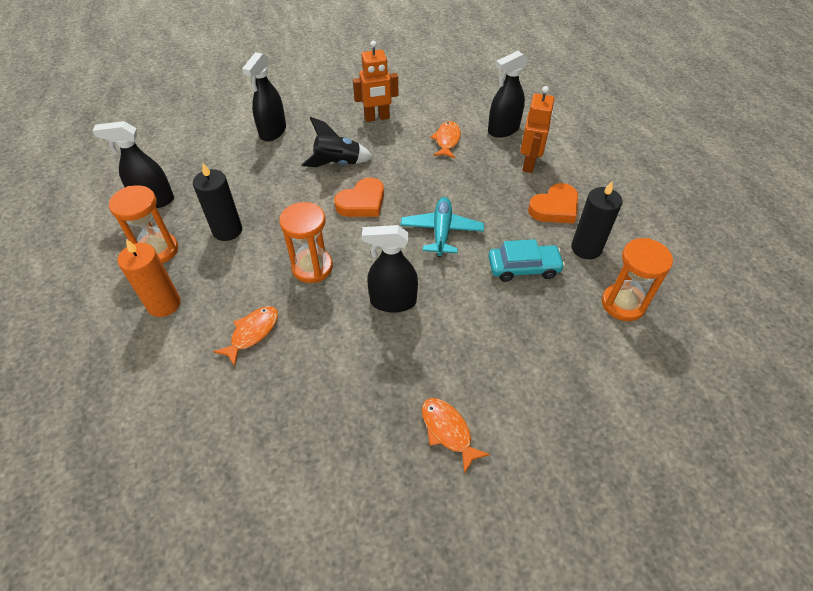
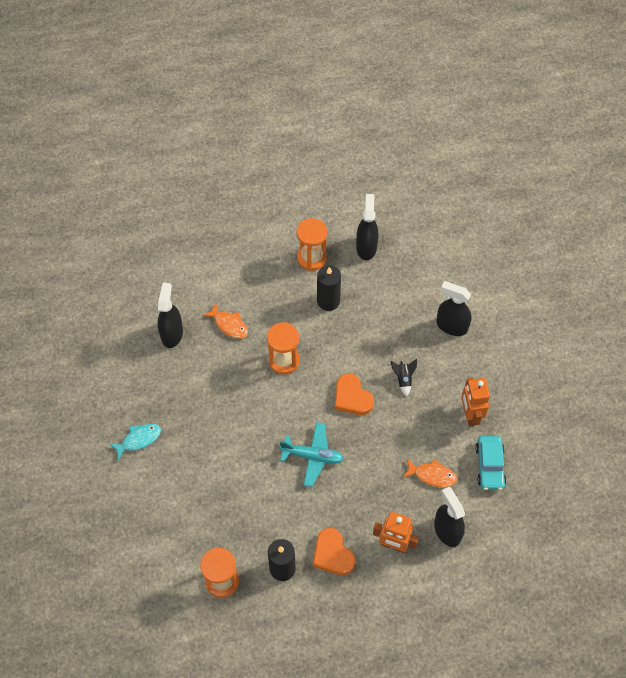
camera: 95 degrees right, 10 degrees up
(164, 304) = (261, 269): orange candle -> none
(337, 163) = (403, 379): black rocket -> black rocket, size x0.62
(393, 301) = (245, 414): black spray bottle -> black spray bottle (172, 334)
(448, 431) = (138, 440): orange fish -> turquoise fish
(523, 268) = (267, 513): turquoise car -> turquoise car (489, 466)

